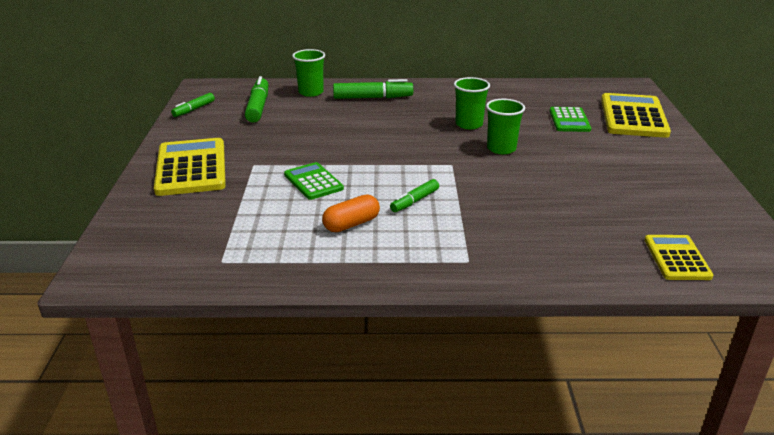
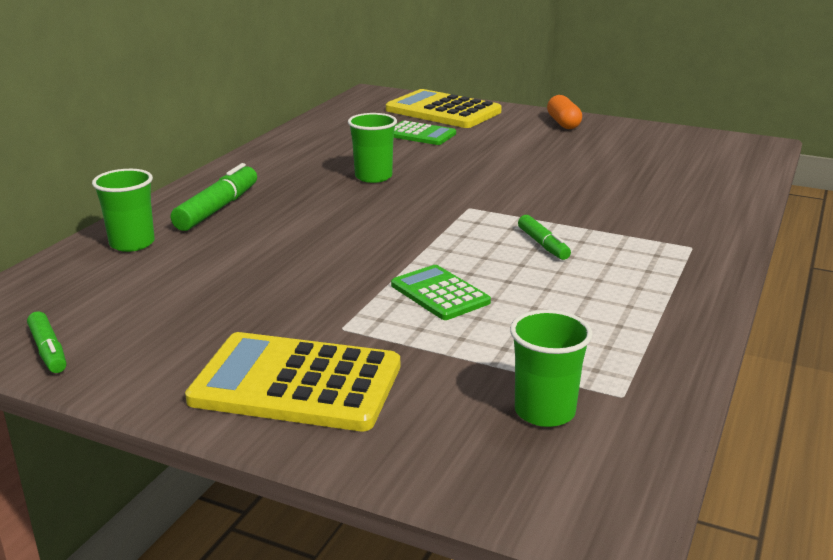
camera: 65 degrees left, 5 degrees down
(258, 107) = (126, 291): green marker -> none
(313, 182) = (439, 294): green calculator -> green calculator turned 60 degrees clockwise
(351, 224) = (574, 290): orange capsule -> orange capsule (563, 123)
(501, 148) = (454, 177): green cup -> green cup (544, 411)
(676, 258) = (724, 167): yellow calculator -> none

